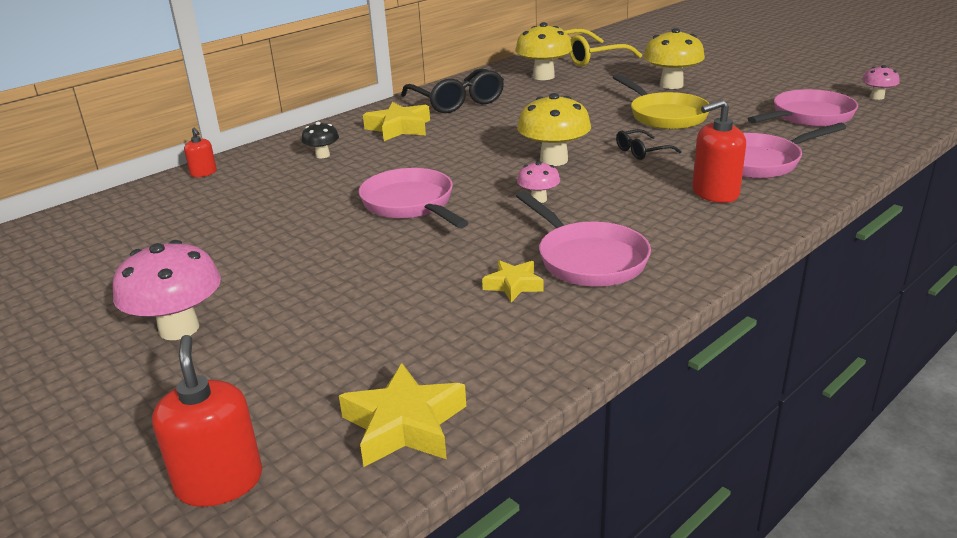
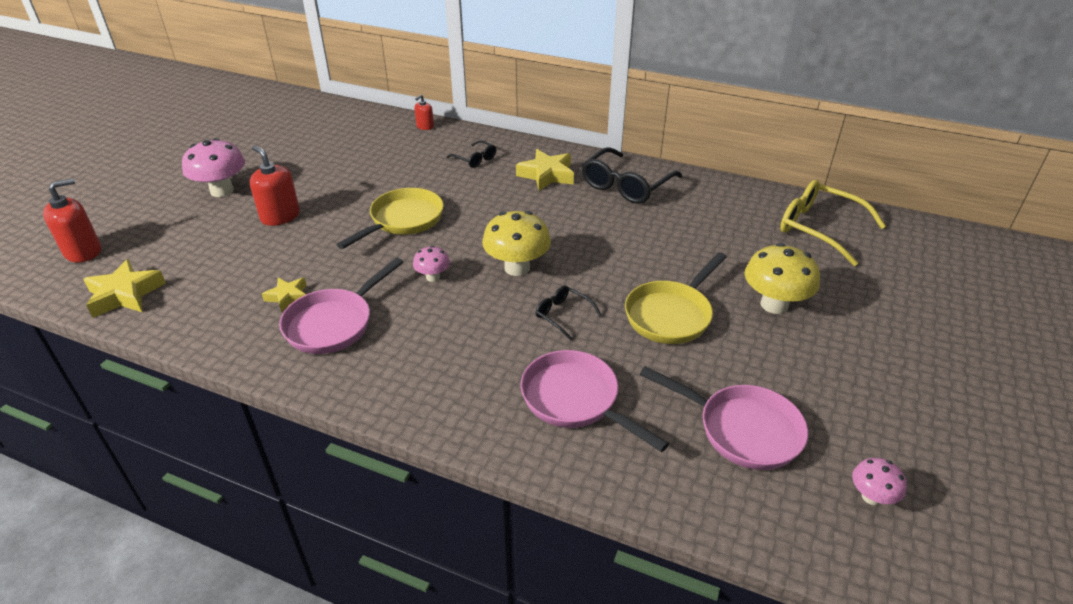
camera: 65 degrees right, 10 degrees up
(322, 155) = (475, 159): black mushroom -> black glasses
(411, 204) = (403, 220): pink pan -> yellow pan
(543, 76) = (732, 215): yellow mushroom -> none
(715, 193) = (483, 377): red soap dispenser -> red soap dispenser (280, 216)

